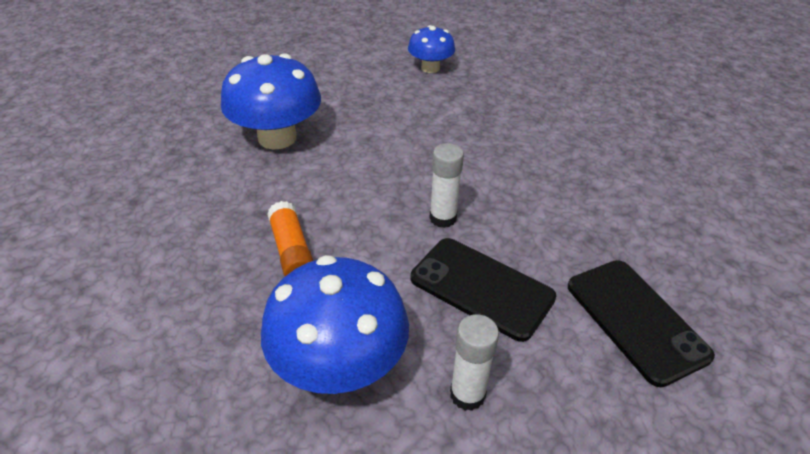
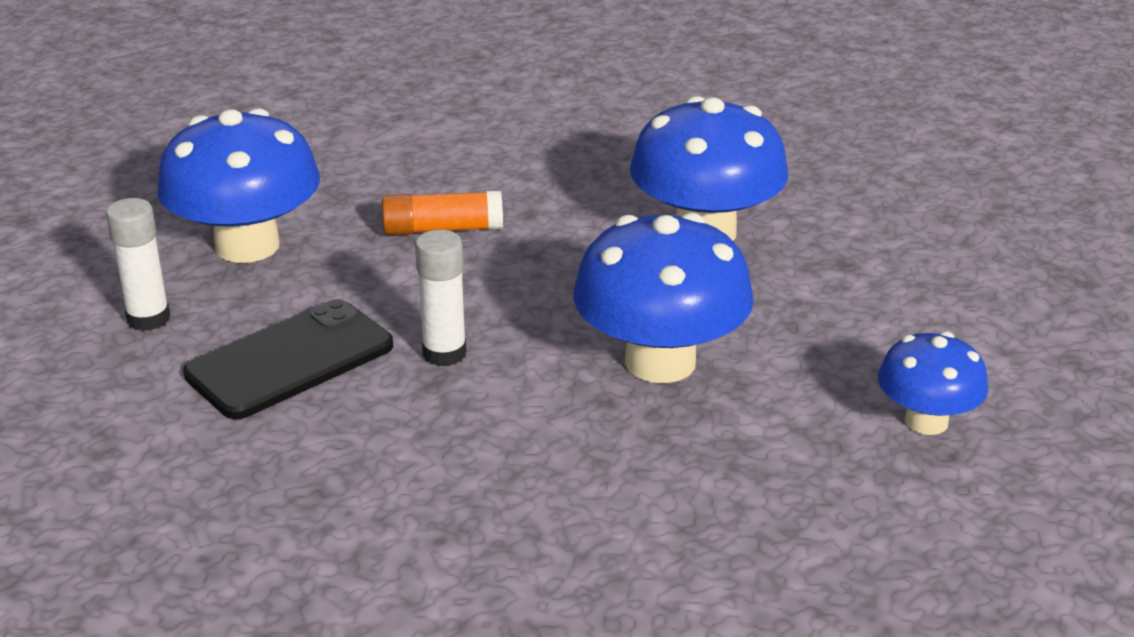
camera: 105 degrees right, 10 degrees down
(417, 139) = (660, 362): none -> blue mushroom
(635, 320) = (144, 481): black phone -> none

